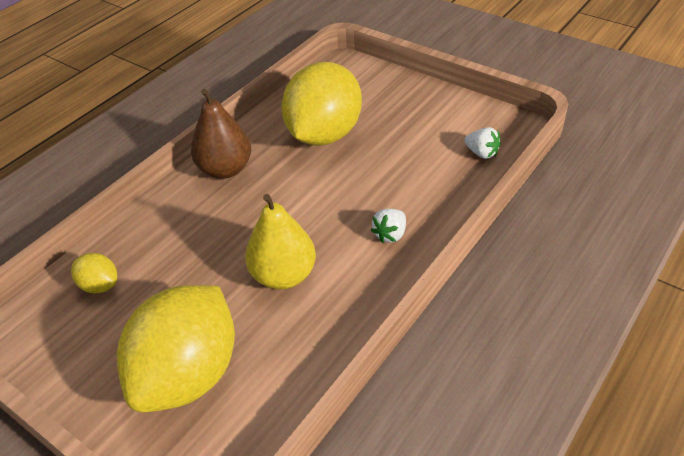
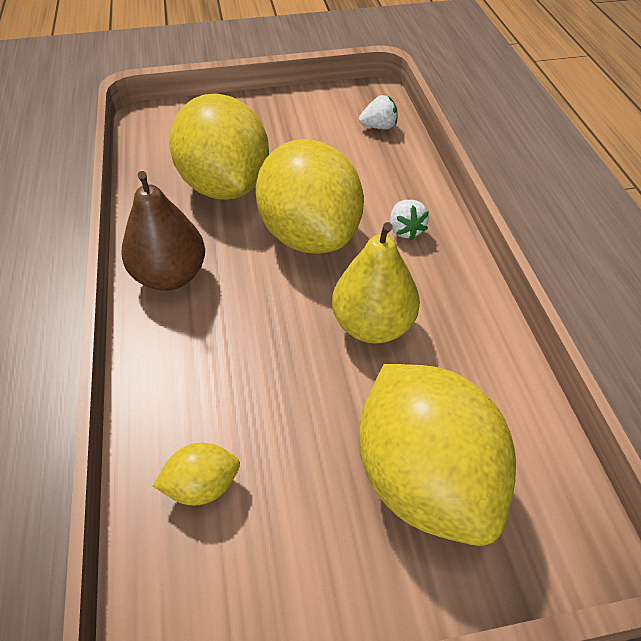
camera: 50 degrees left, 5 degrees up
(328, 197) = (309, 235): none -> yellow lemon

